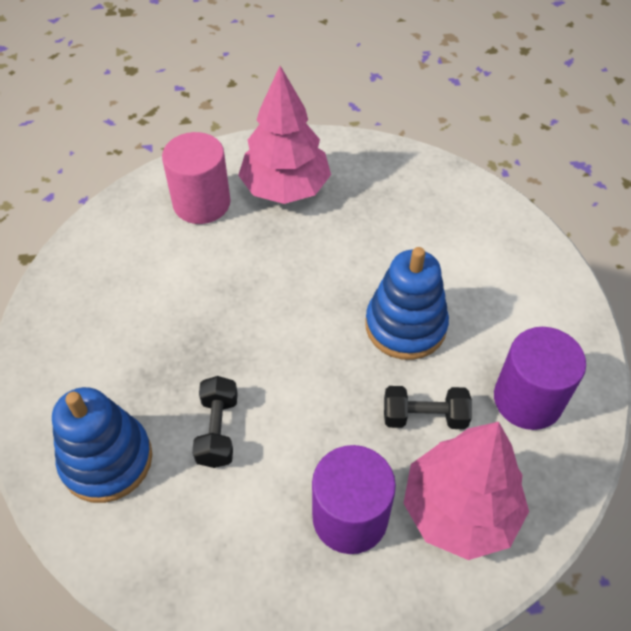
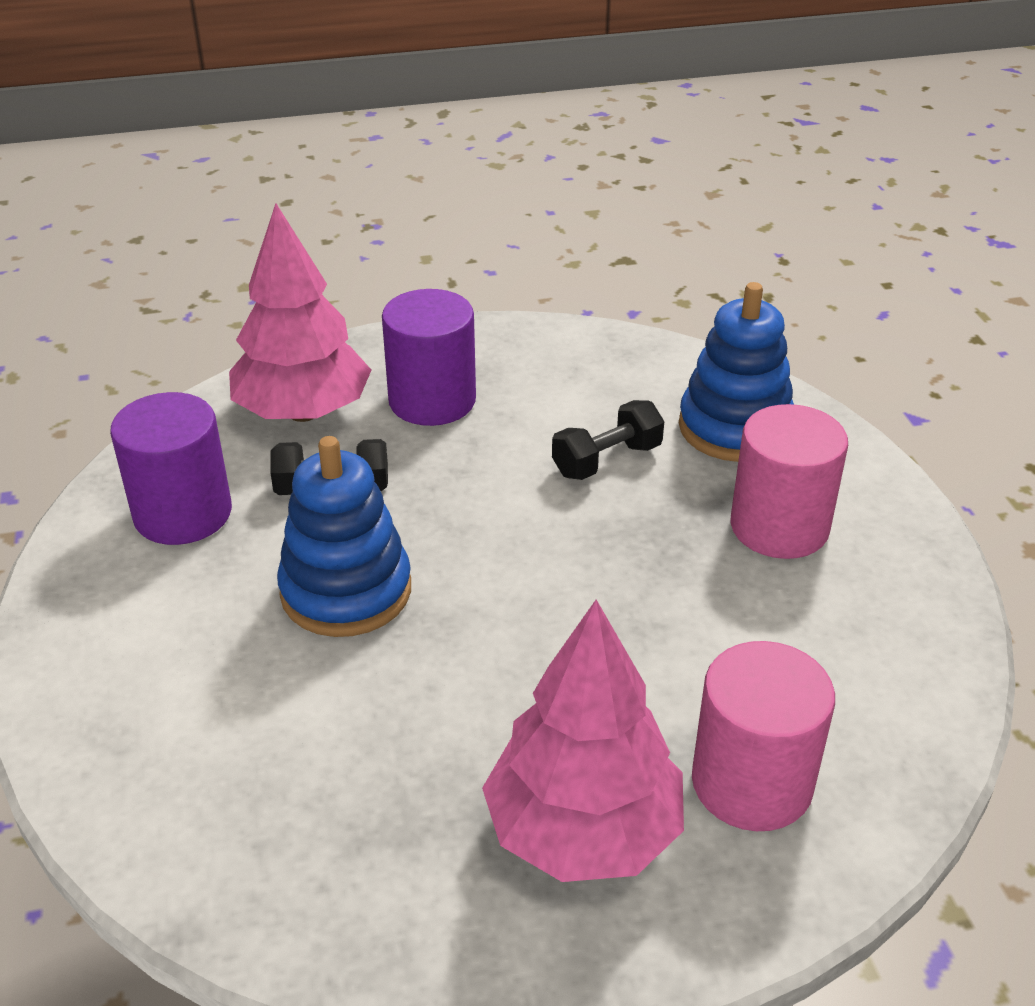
camera: 175 degrees right, 15 degrees down
(118, 356) = (779, 527): none -> pink cylinder
(218, 430) = (607, 460): black dumbbell -> black dumbbell turned 60 degrees clockwise

